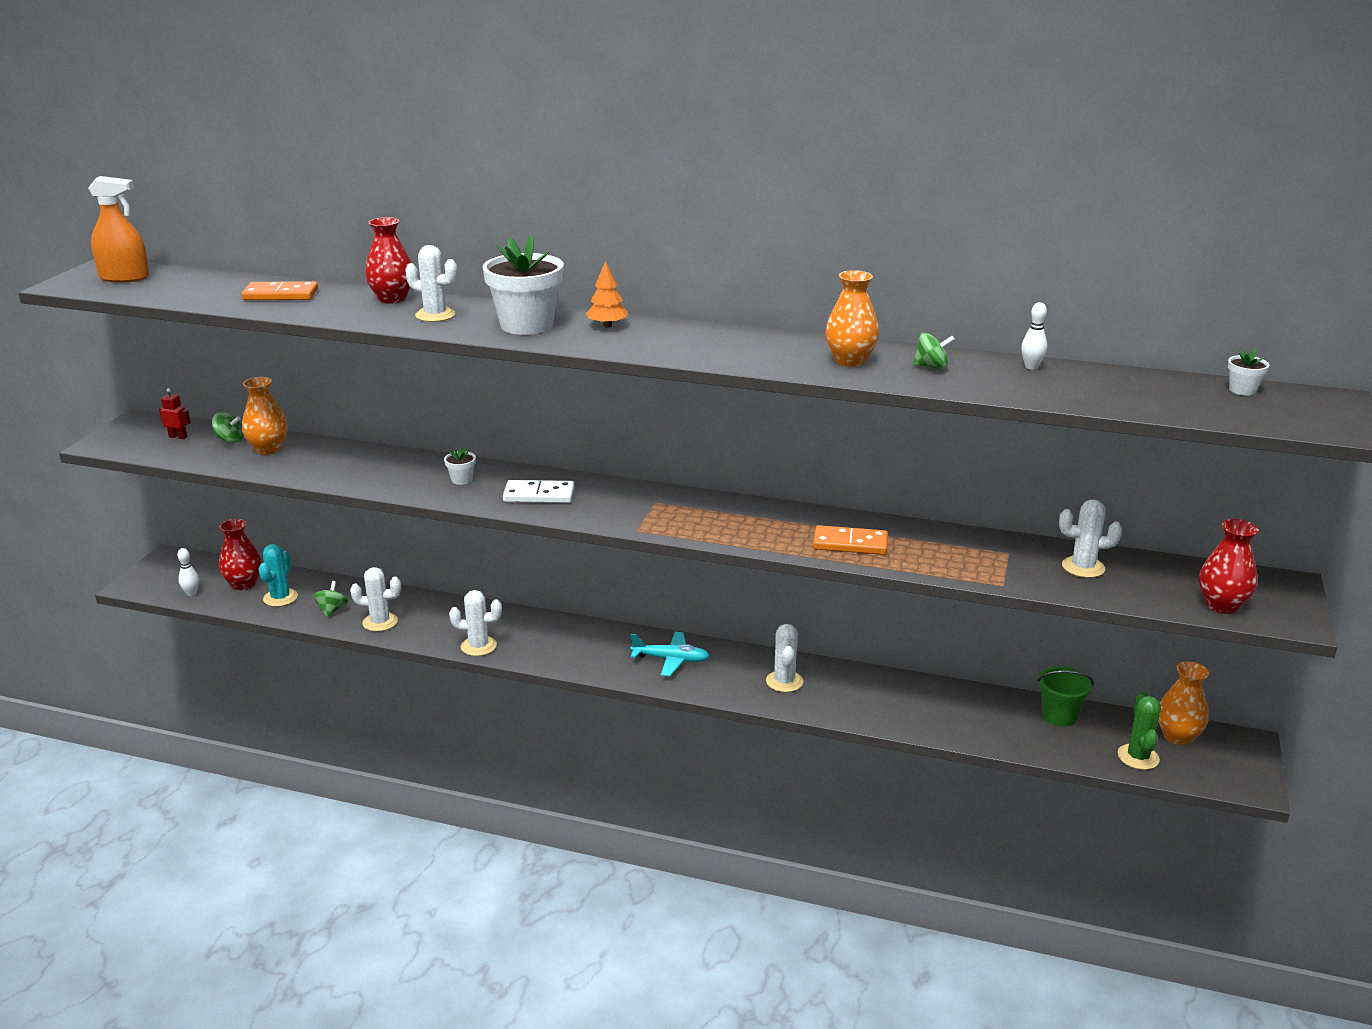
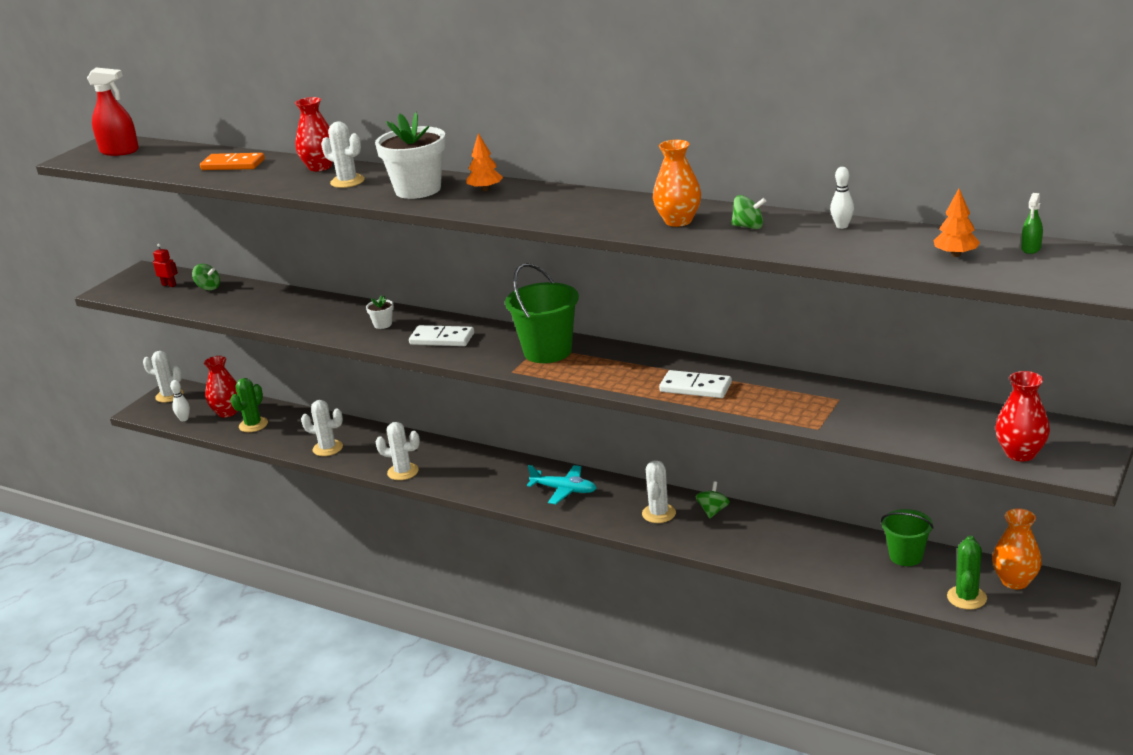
camera: 15 degrees right, 0 degrees up
(124, 277) = (119, 151): orange spray bottle -> red spray bottle
(268, 449) = (236, 296): orange vase -> none
(280, 598) = (253, 425): turquoise cactus -> green cactus
(332, 610) = (291, 437): green spinning top -> green spinning top (713, 511)
(667, 507) = (547, 351): none -> green bucket
(850, 544) = (695, 387): orange domino -> white domino
(1083, 567) = (903, 414): white cactus -> white cactus (169, 396)
(1171, 397) = (955, 255): none -> orange tree
(1242, 390) = (1031, 248): white flower pot -> green spray bottle

